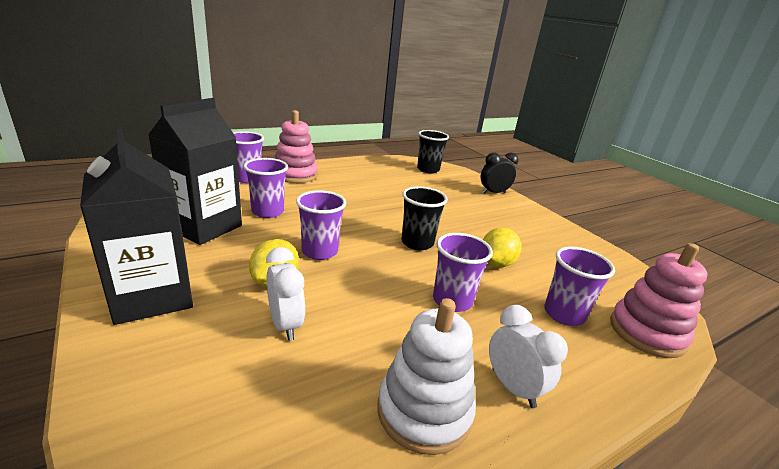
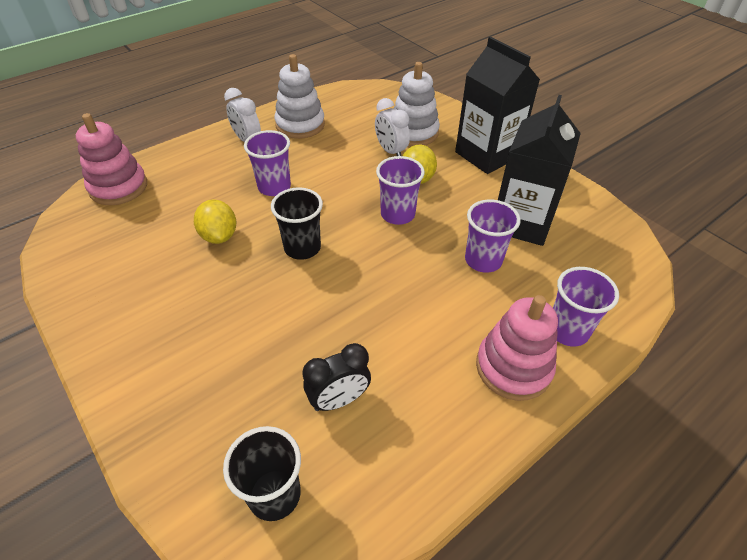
camera: 175 degrees right, 20 degrees up
(225, 355) = (413, 132): none -> white stacking toy
(493, 193) = (153, 417): black clock -> black clock (339, 400)
(496, 263) = (219, 236): yellow lemon -> yellow lemon turned 45 degrees counterclockwise
(564, 314) = (181, 191): purple cup -> none

